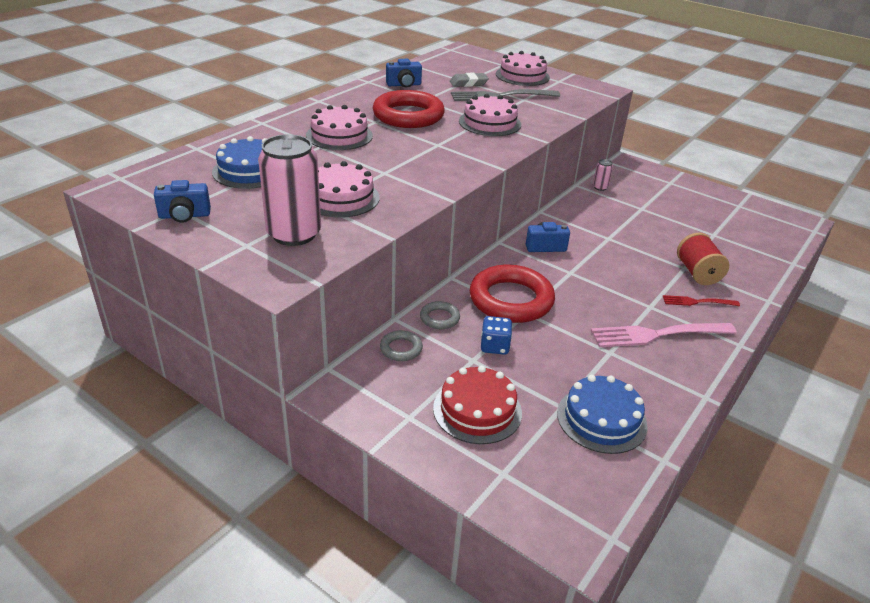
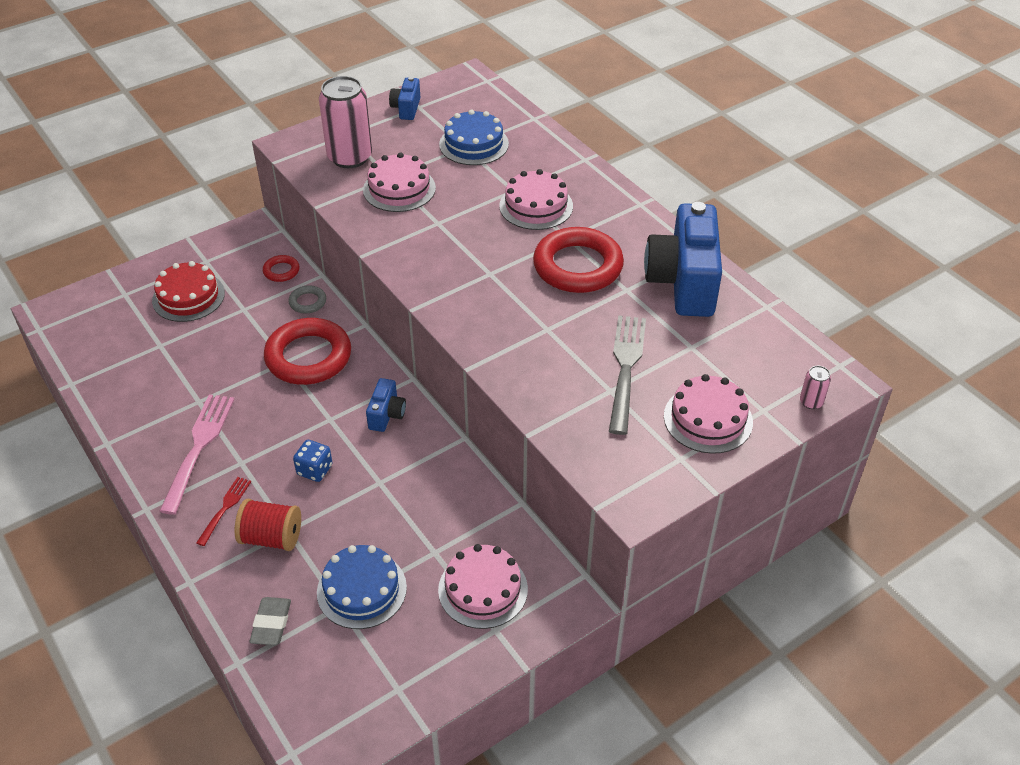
camera: 110 degrees right, 10 degrees up
(401, 349) = (281, 271): grey ring -> red ring
(404, 85) = (683, 282): blue camera -> blue camera, size x2.16
(468, 83) = (682, 348): grey eraser -> grey eraser (271, 624)
(490, 123) = (537, 332): pink cake -> pink cake (483, 589)
(494, 346) = (251, 326): blue dice -> blue dice (315, 470)
(600, 187) = (506, 528): pink can -> pink can (811, 402)
(601, 419) = (132, 363): blue cake -> blue cake (361, 590)

